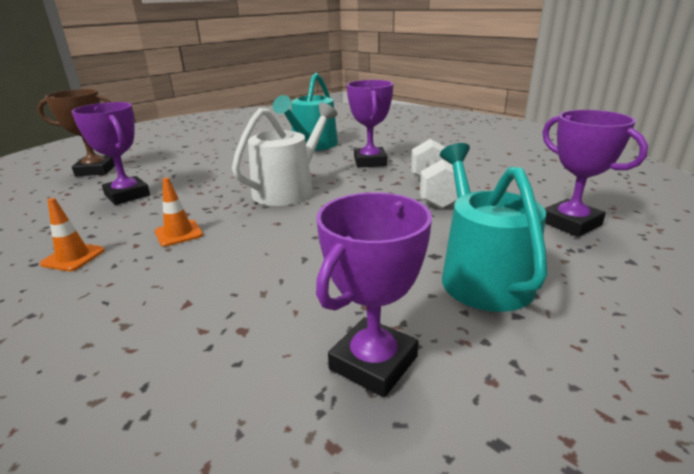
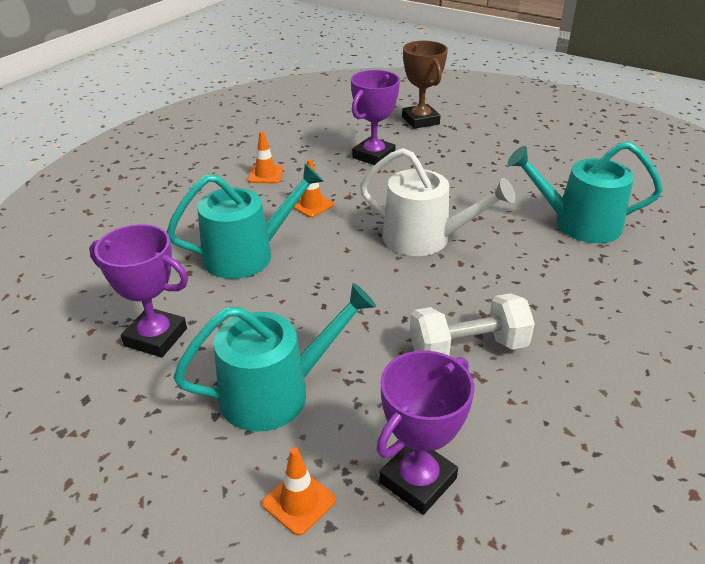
camera: 75 degrees right, 10 degrees up
(239, 280) = (247, 254): none -> turquoise watering can
(370, 162) = (546, 282): purple trophy -> none
(613, 272) = (299, 502): none -> orange traffic cone

